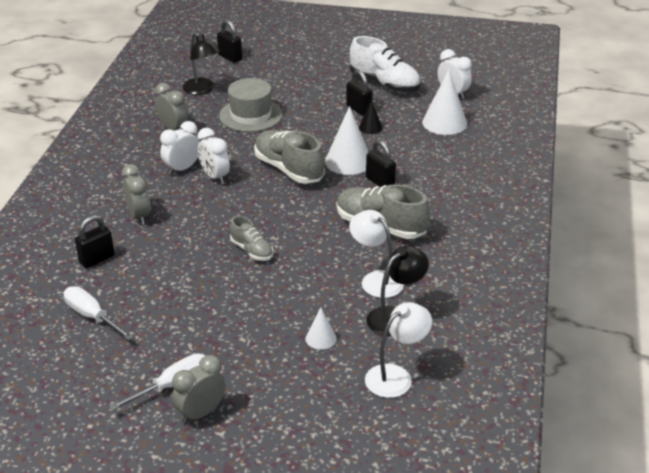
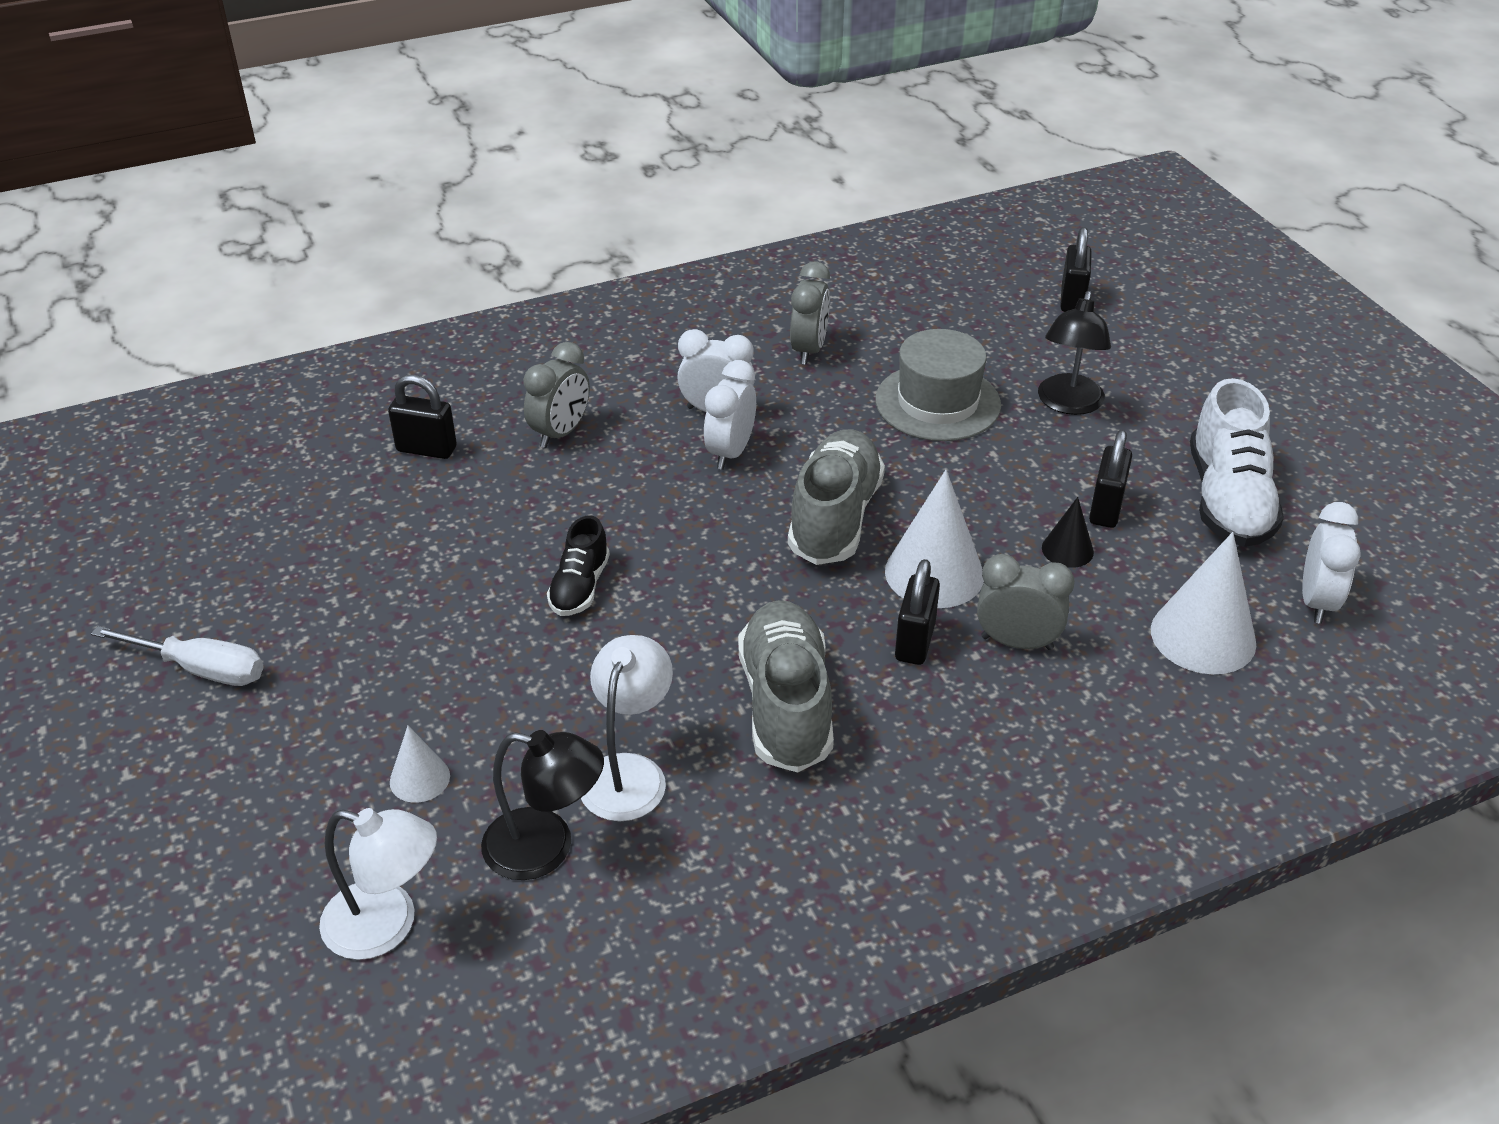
camera: 55 degrees right, 5 degrees up
(91, 316) = (299, 511): white screwdriver -> none
(201, 413) = (158, 730): grey clock -> grey clock (1017, 642)
(202, 90) = (946, 322): black lamp -> black lamp (1068, 404)
(251, 250) = (580, 587): grey shoe -> black shoe

